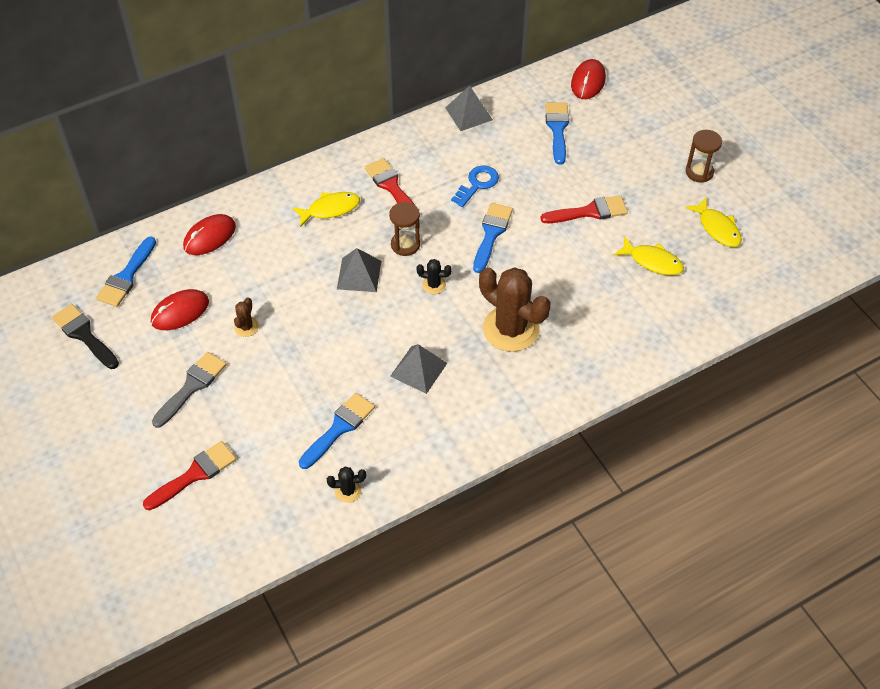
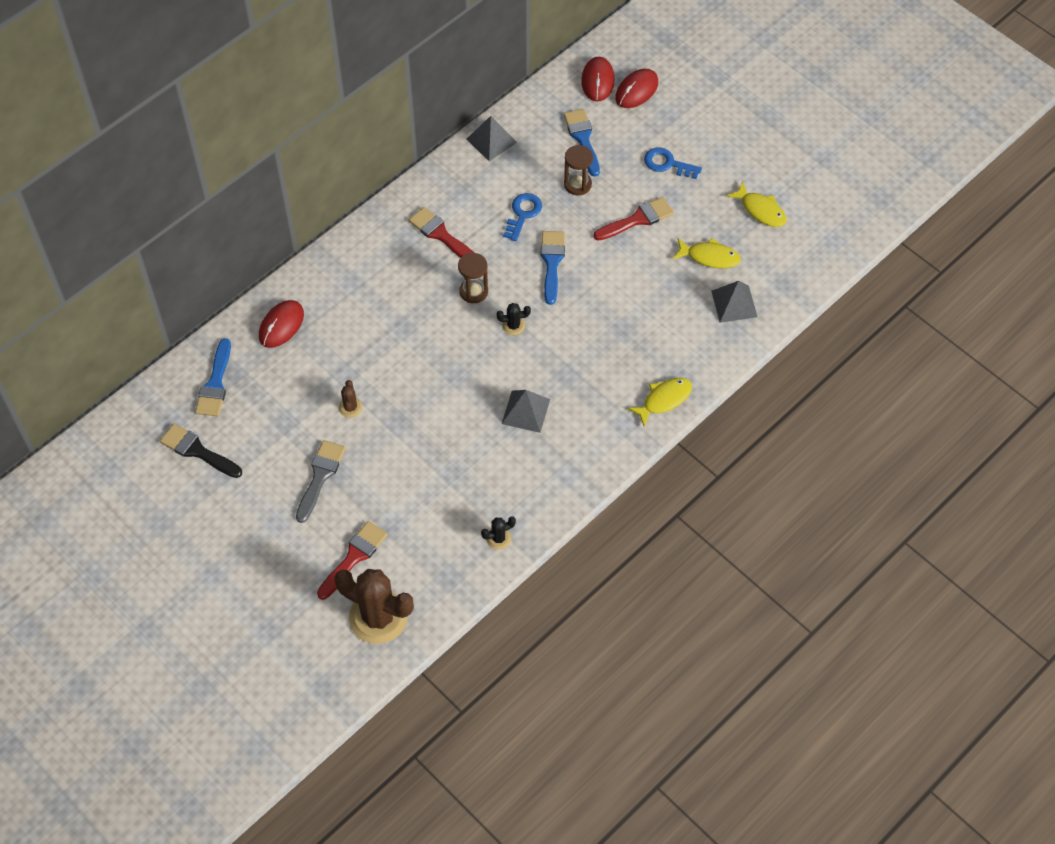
camera: 15 degrees left, 5 degrees up
(180, 312) = (281, 407): red mouse -> red mouse (636, 90)
(330, 209) = (389, 271): yellow fish -> yellow fish (664, 400)
(339, 428) = (471, 483): blue brush -> none
(359, 275) = (439, 331): grey pyramid -> grey pyramid (734, 304)
(511, 329) = (598, 353): brown cactus -> brown cactus (378, 617)
(634, 167) = (667, 164): none -> blue key
(699, 172) = (729, 156): brown hourglass -> brown hourglass (577, 184)

